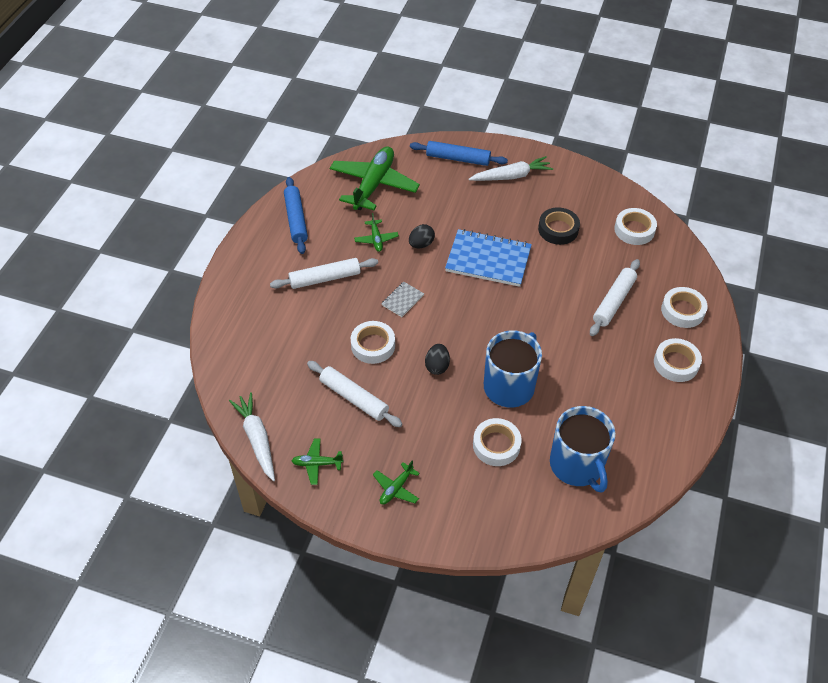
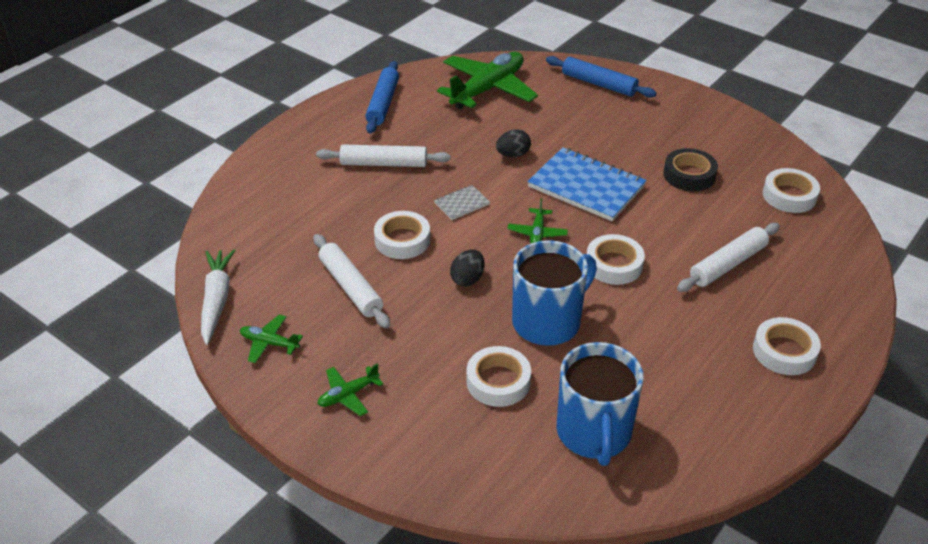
camera: 20 degrees right, 10 degrees down
(376, 239) = (463, 139): green plane -> green plane (537, 233)
(511, 176) = (655, 112): white carrot -> none
(682, 311) = (819, 295): white tape -> white tape (614, 265)

